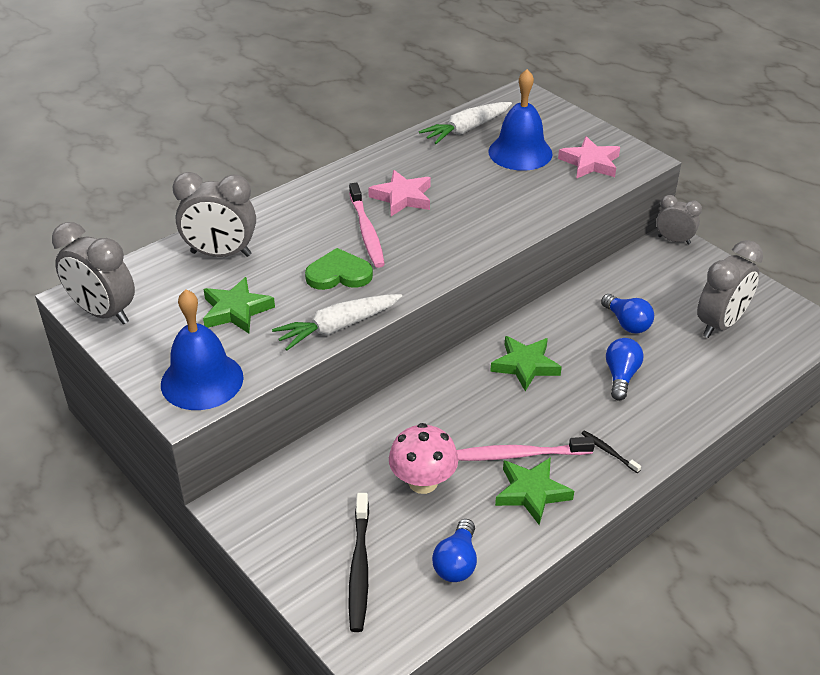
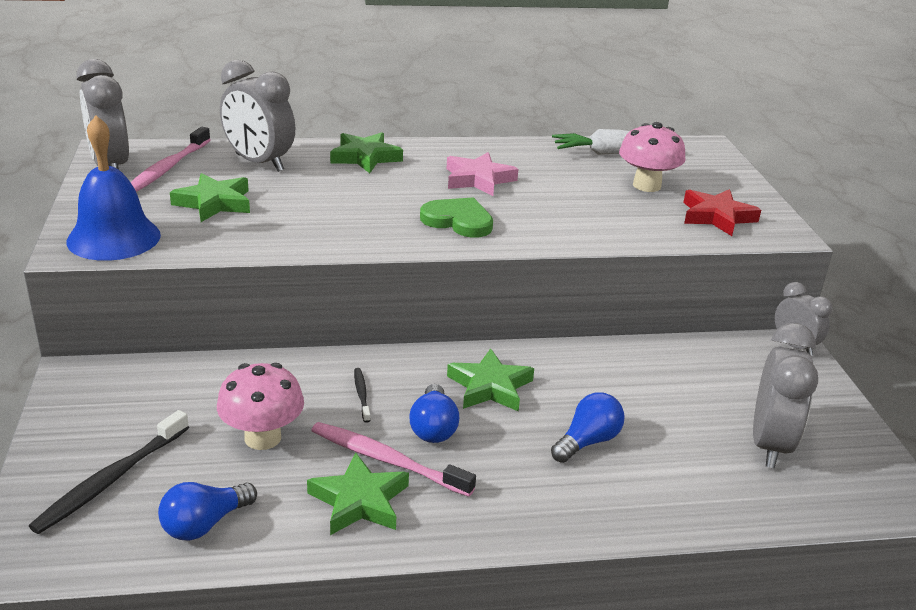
camera: 30 degrees right, 10 degrees down
(296, 212) = (365, 157): none -> green star
(338, 327) = (283, 247): white carrot -> none
(339, 274) = (340, 211): green heart -> green heart (458, 221)
(366, 232) = (409, 191): pink toothbrush -> pink toothbrush (167, 168)
(520, 152) = (647, 185): blue bell -> pink mushroom
(590, 163) = (717, 217): pink star -> red star
(608, 451) = (490, 504): black toothbrush -> black toothbrush (361, 394)
(627, 323) = (651, 397): blue light bulb -> blue light bulb (433, 428)
(720, 324) = (769, 445): grey clock -> grey clock turned 60 degrees counterclockwise

